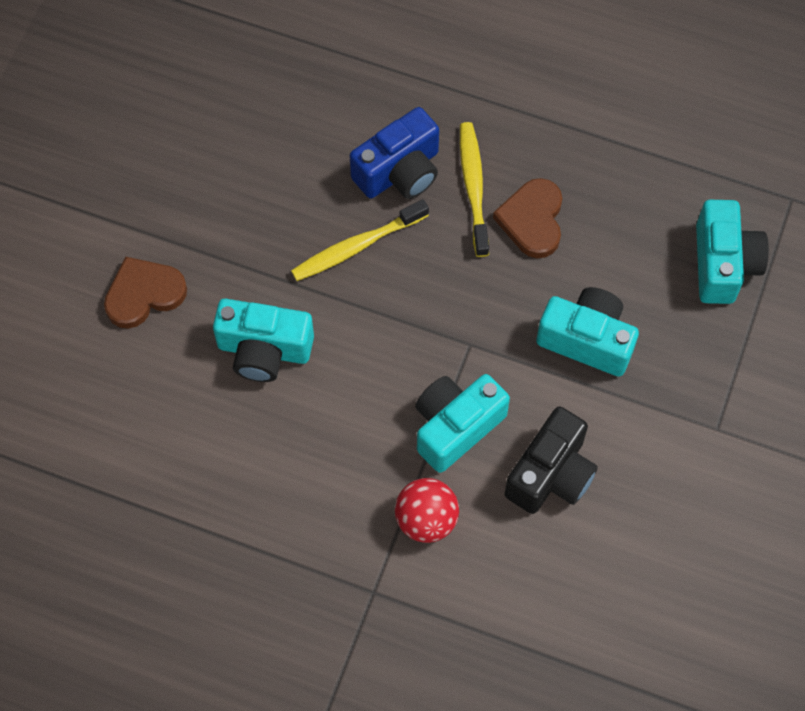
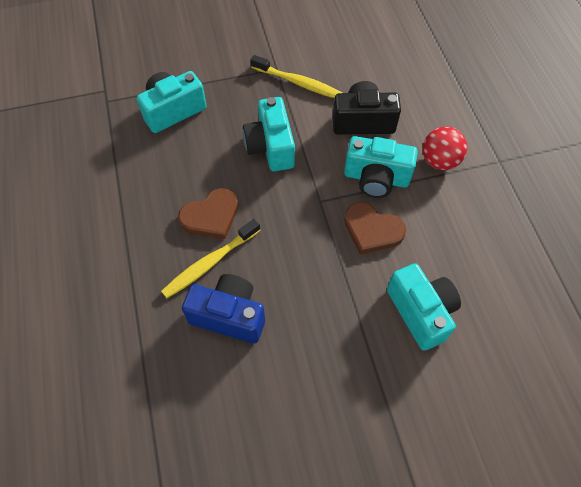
camera: 125 degrees left, 5 degrees down
(144, 294) = (451, 423): brown heart -> brown heart (372, 230)
(357, 246) = (304, 305): yellow toothbrush -> yellow toothbrush (297, 82)

